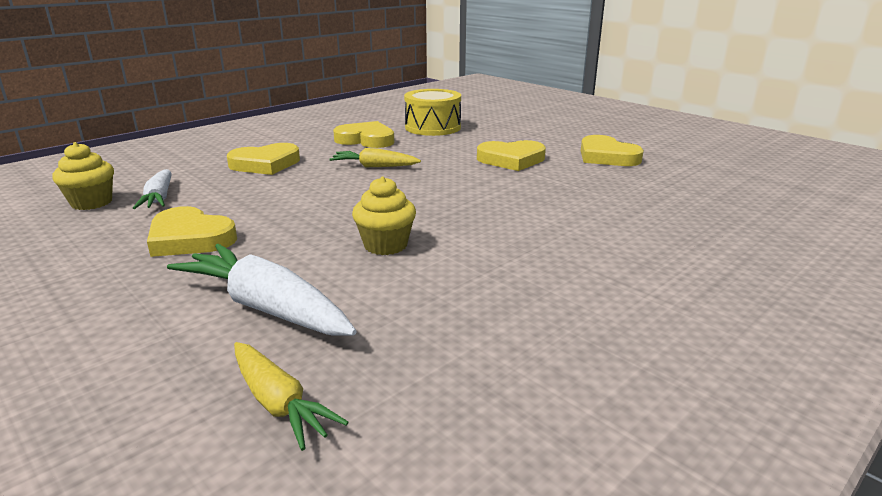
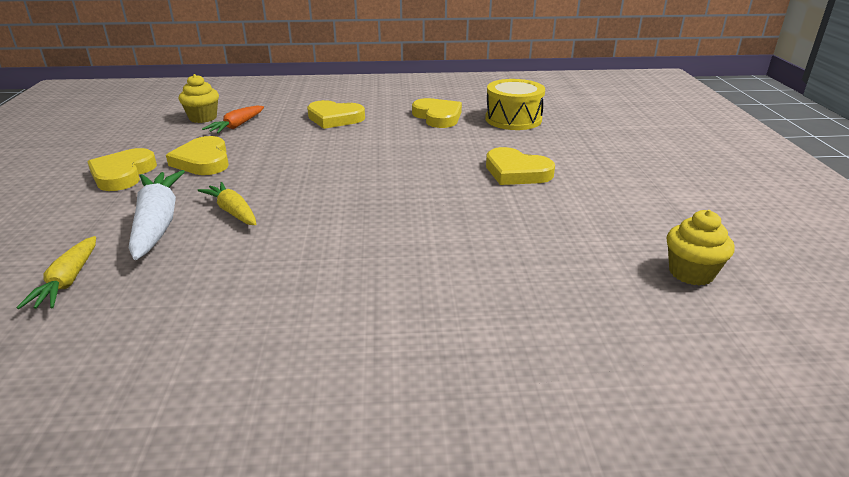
camera: 40 degrees right, 5 degrees up
(159, 198) = (237, 126): white carrot -> orange carrot
(374, 166) = (398, 143): yellow carrot -> yellow carrot (233, 212)
(385, 245) = (286, 210): yellow cupcake -> yellow cupcake (691, 273)
(606, 156) = (616, 199): yellow heart -> yellow heart (123, 174)

